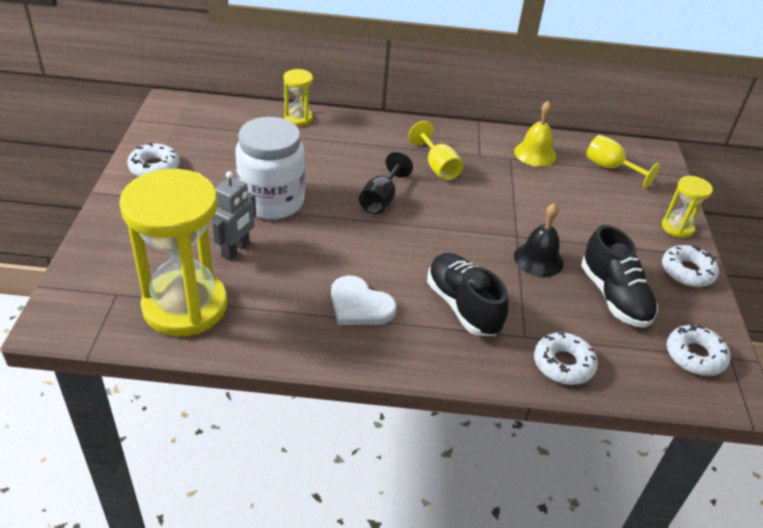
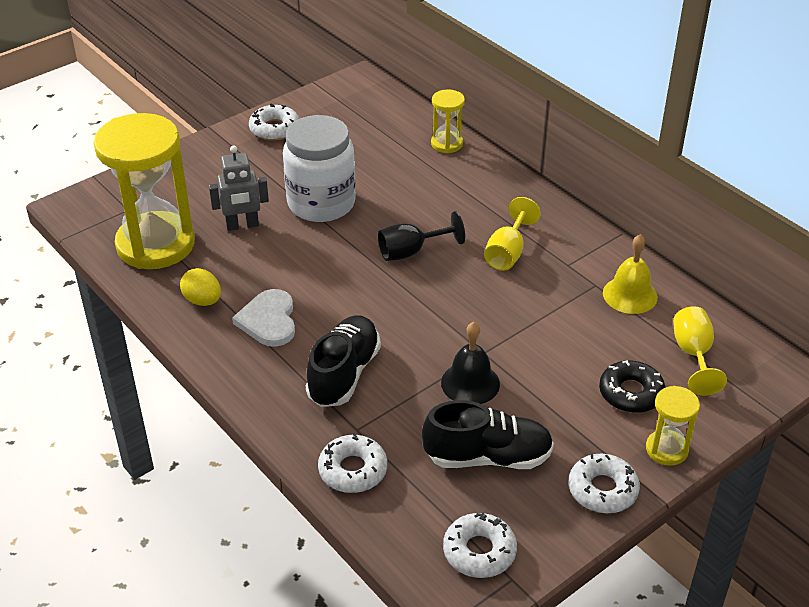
camera: 50 degrees right, 0 degrees up
(290, 323) = (203, 301): none -> yellow egg
(614, 297) = (488, 457): black shoe -> black shoe turned 120 degrees counterclockwise
(617, 208) = (631, 393): none -> black donut

